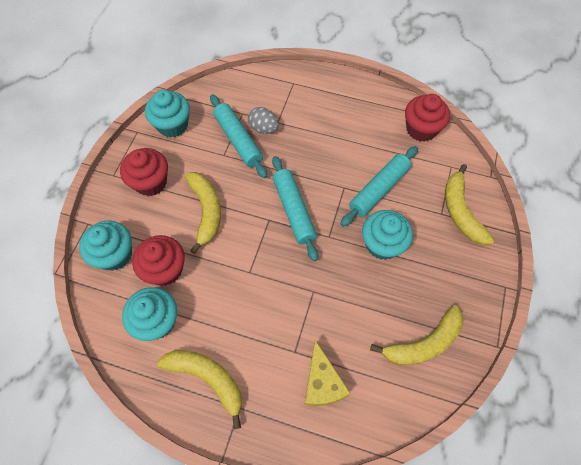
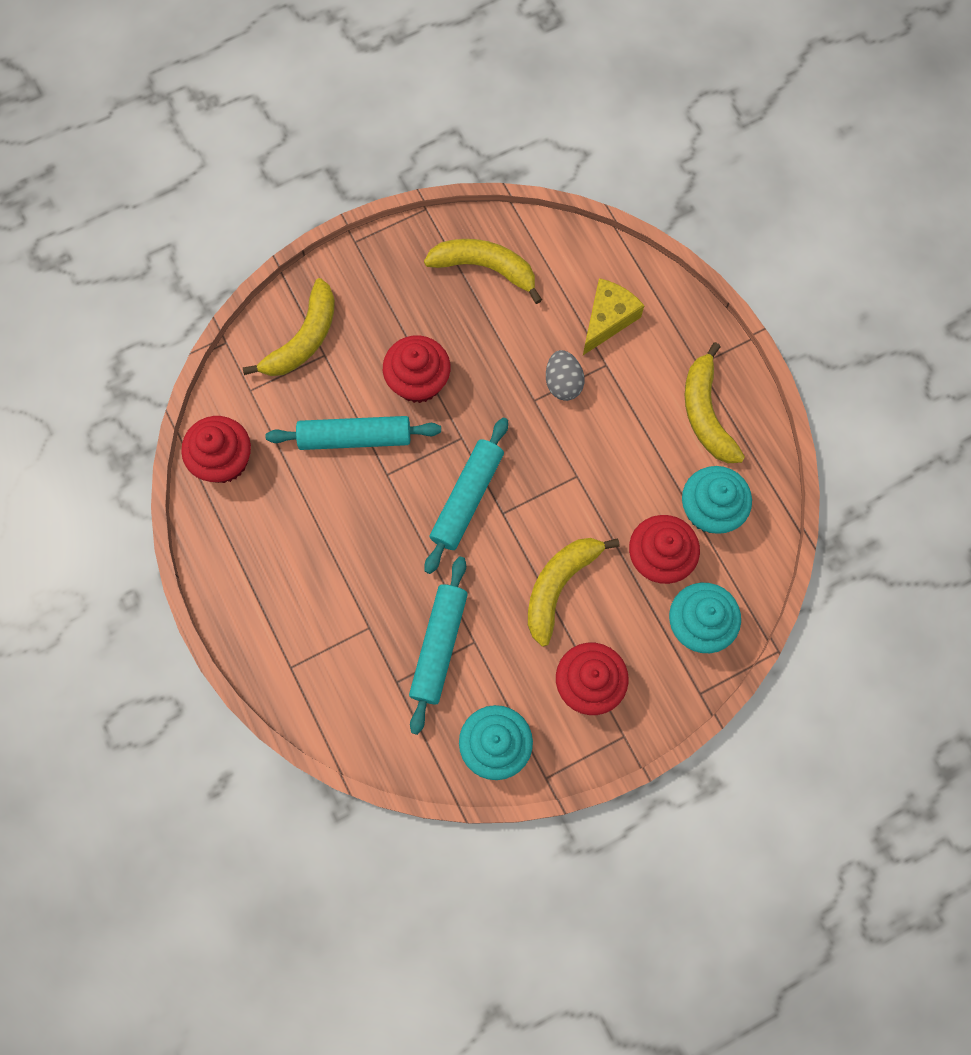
camera: 135 degrees left, 10 degrees up
(263, 128) = (394, 634): grey egg -> grey egg (563, 383)
(382, 244) = (418, 381): turquoise cupcake -> red cupcake

